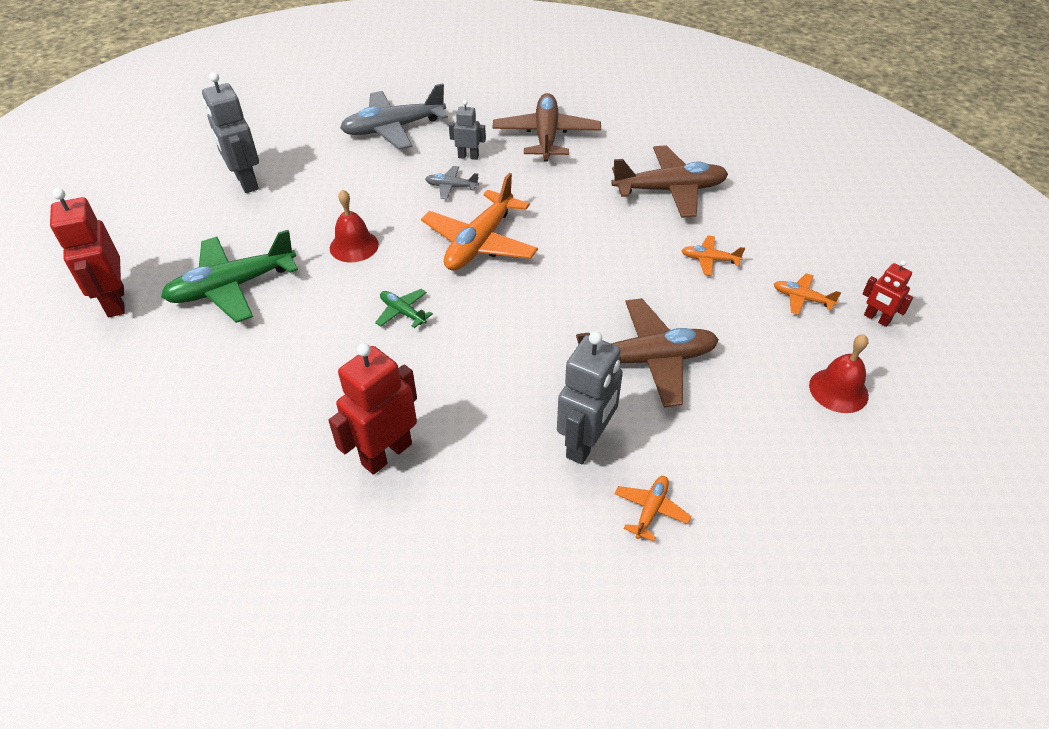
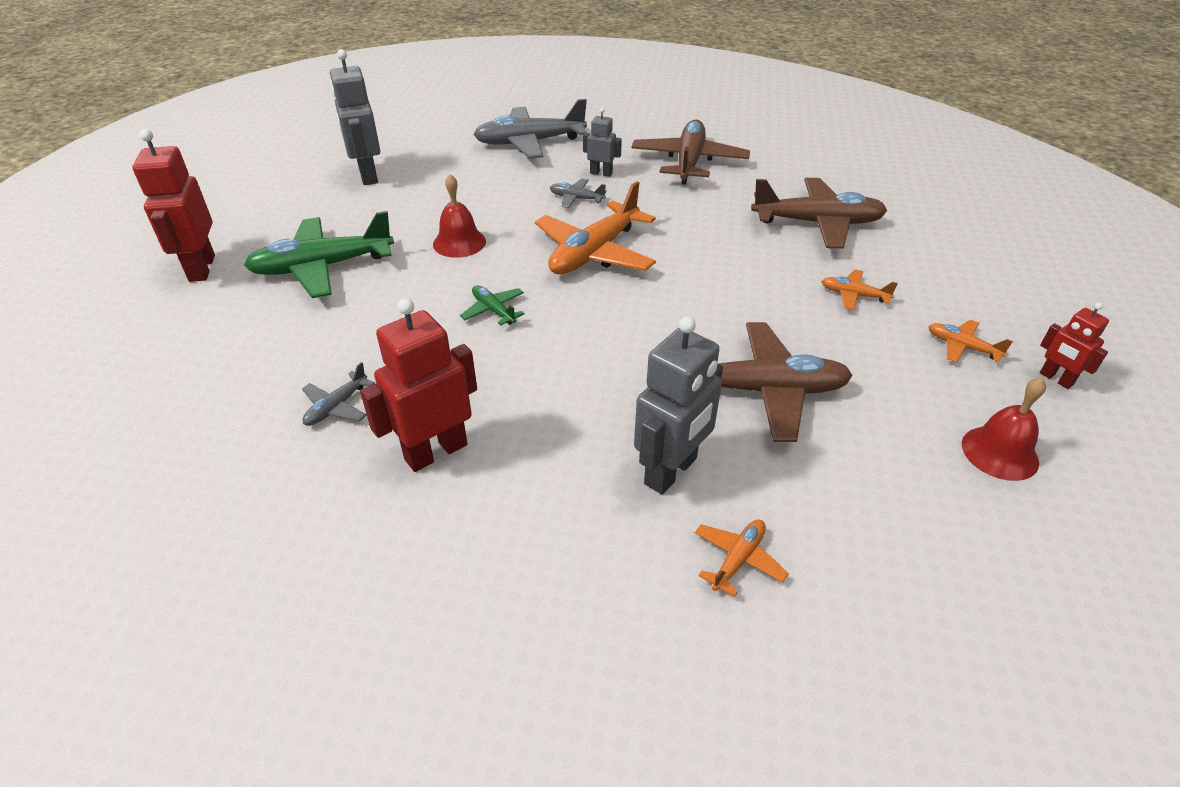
camera: 10 degrees right, 5 degrees down
(288, 424) = (337, 407): none -> grey plane

